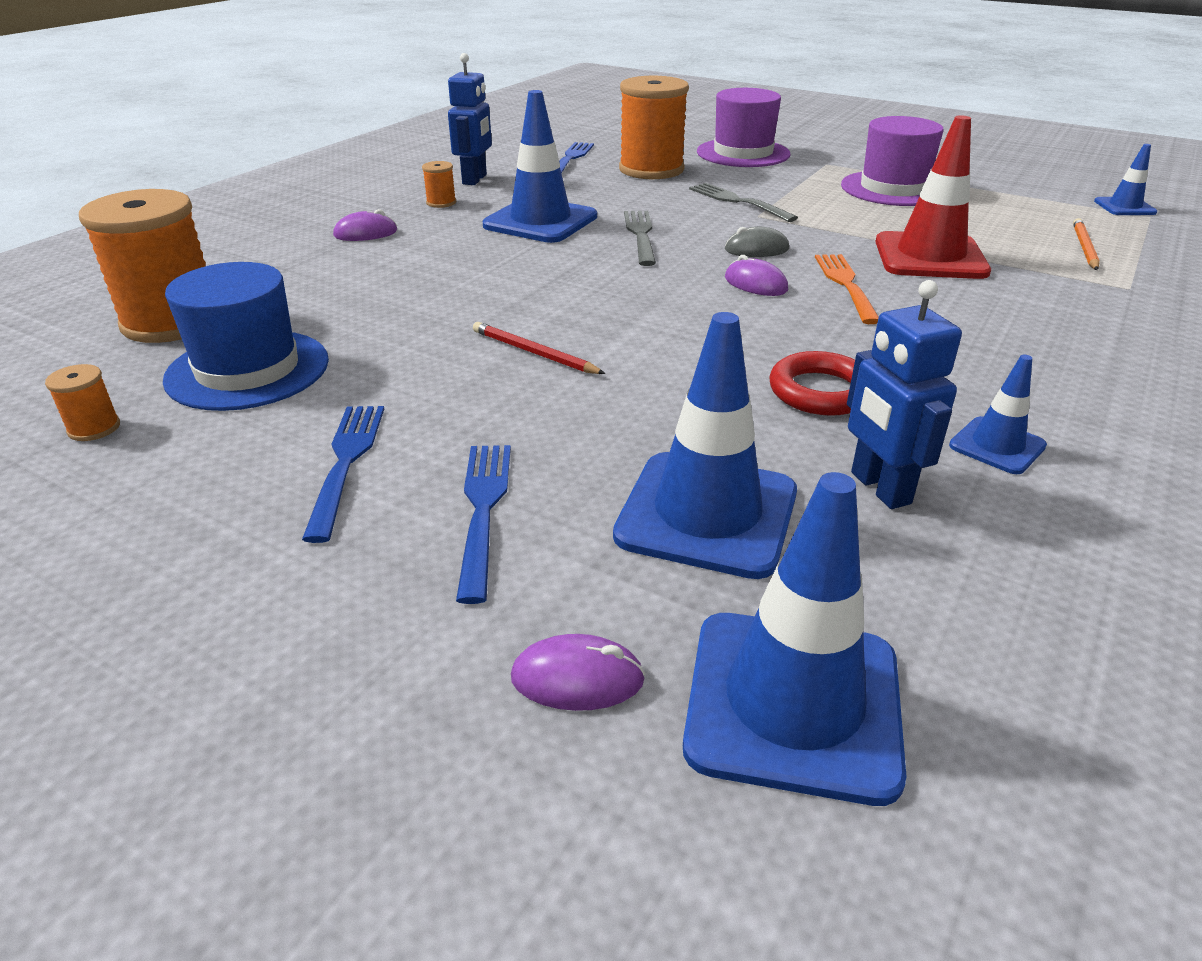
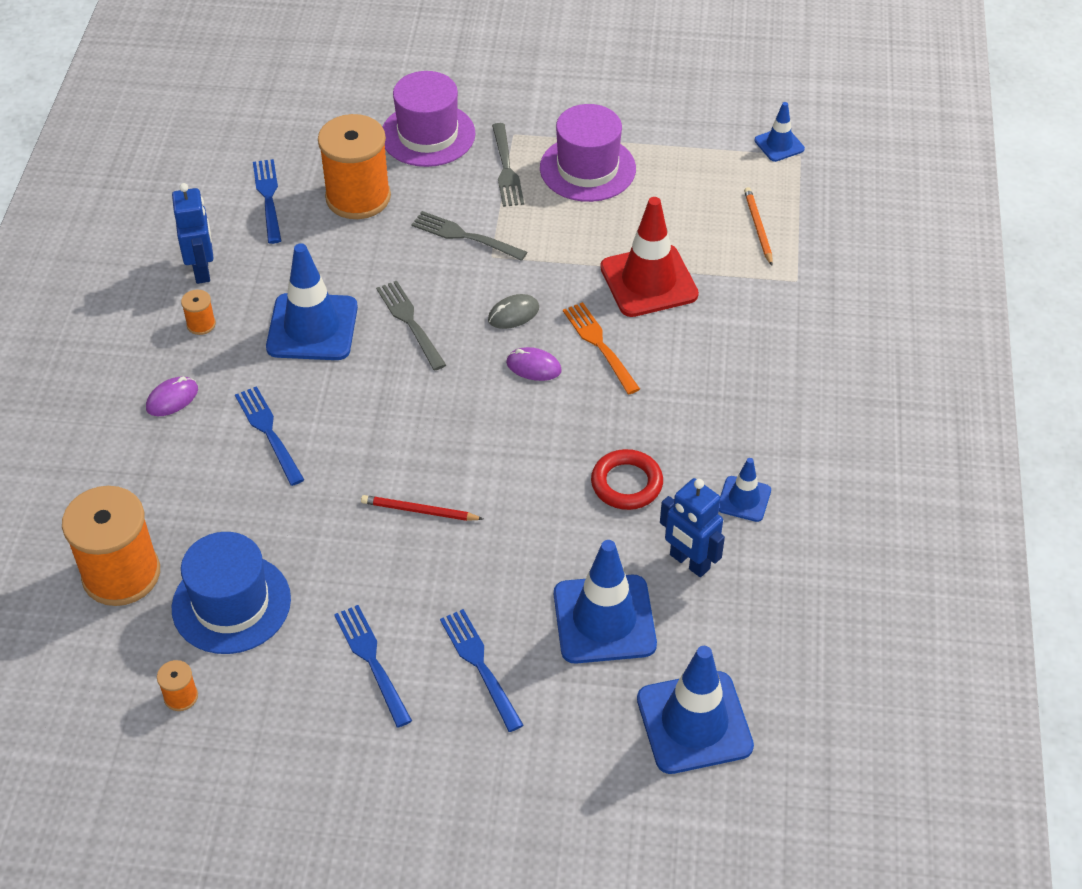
camera: 25 degrees left, 15 degrees up
(430, 268) = (268, 432): none -> blue fork
(577, 678) = (593, 750): purple mouse -> none
(807, 177) = (506, 169): none -> grey fork

